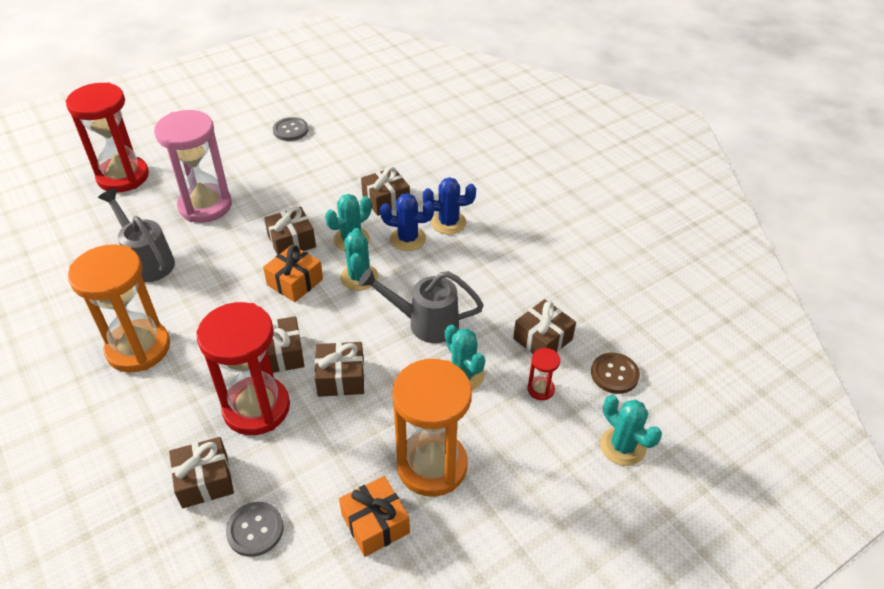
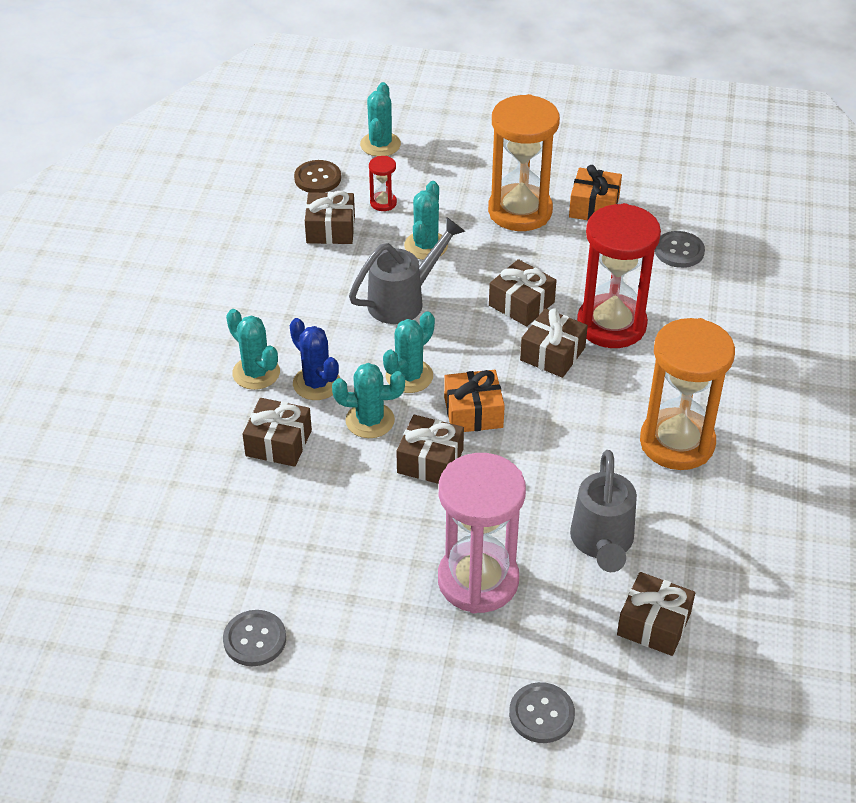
camera: 135 degrees left, 0 degrees up
(123, 177) = (541, 714): red hourglass -> grey button
(205, 480) = (692, 301): brown gift -> brown gift (653, 624)
(424, 323) = (404, 300): grey watering can -> grey watering can turned 90 degrees counterclockwise
(448, 223) = (256, 373): blue cactus -> turquoise cactus

